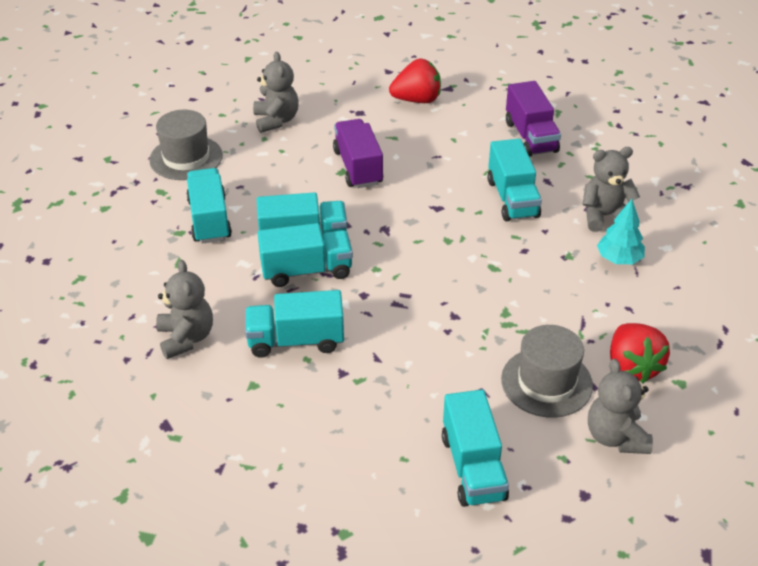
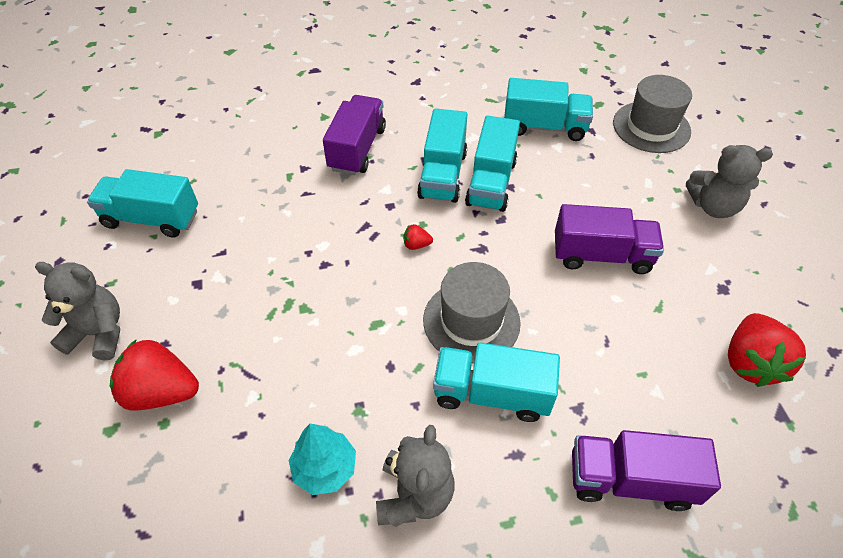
camera: 110 degrees right, 10 degrees up
(186, 338) = (396, 91): grey teddy bear -> none
(296, 340) = (357, 149): turquoise truck -> purple truck
(401, 266) = (416, 245): none -> red strawberry
(546, 382) = (196, 305): grey hat -> grey hat (471, 321)

